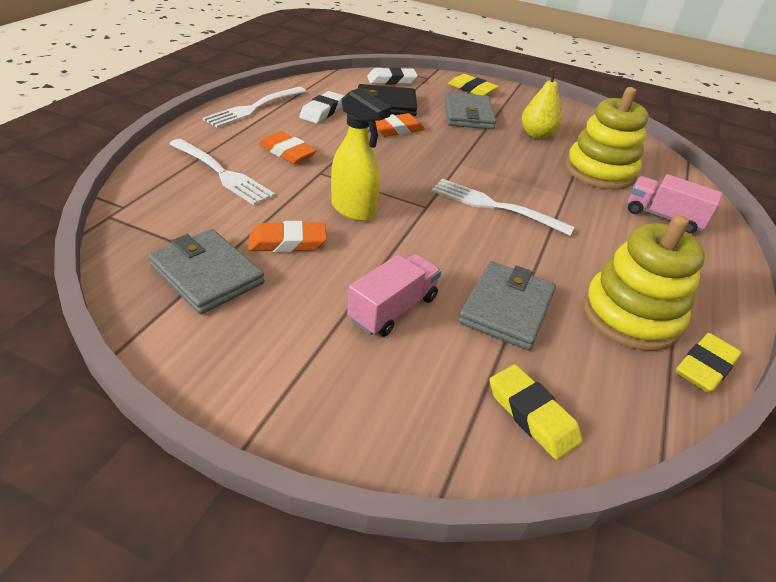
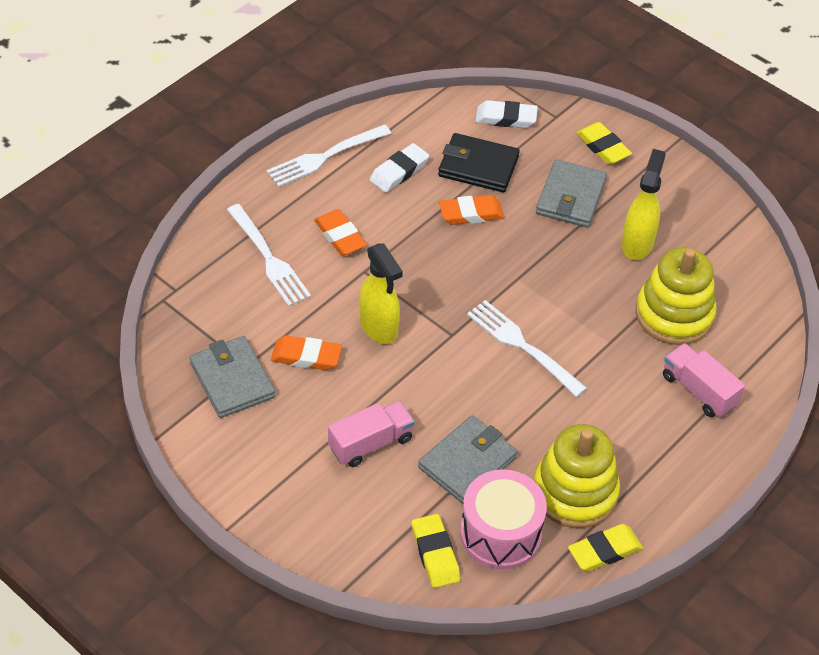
camera: 20 degrees right, 10 degrees up
(537, 135) = (637, 243): yellow pear -> yellow spray bottle
(588, 374) = (500, 533): none -> pink drum

